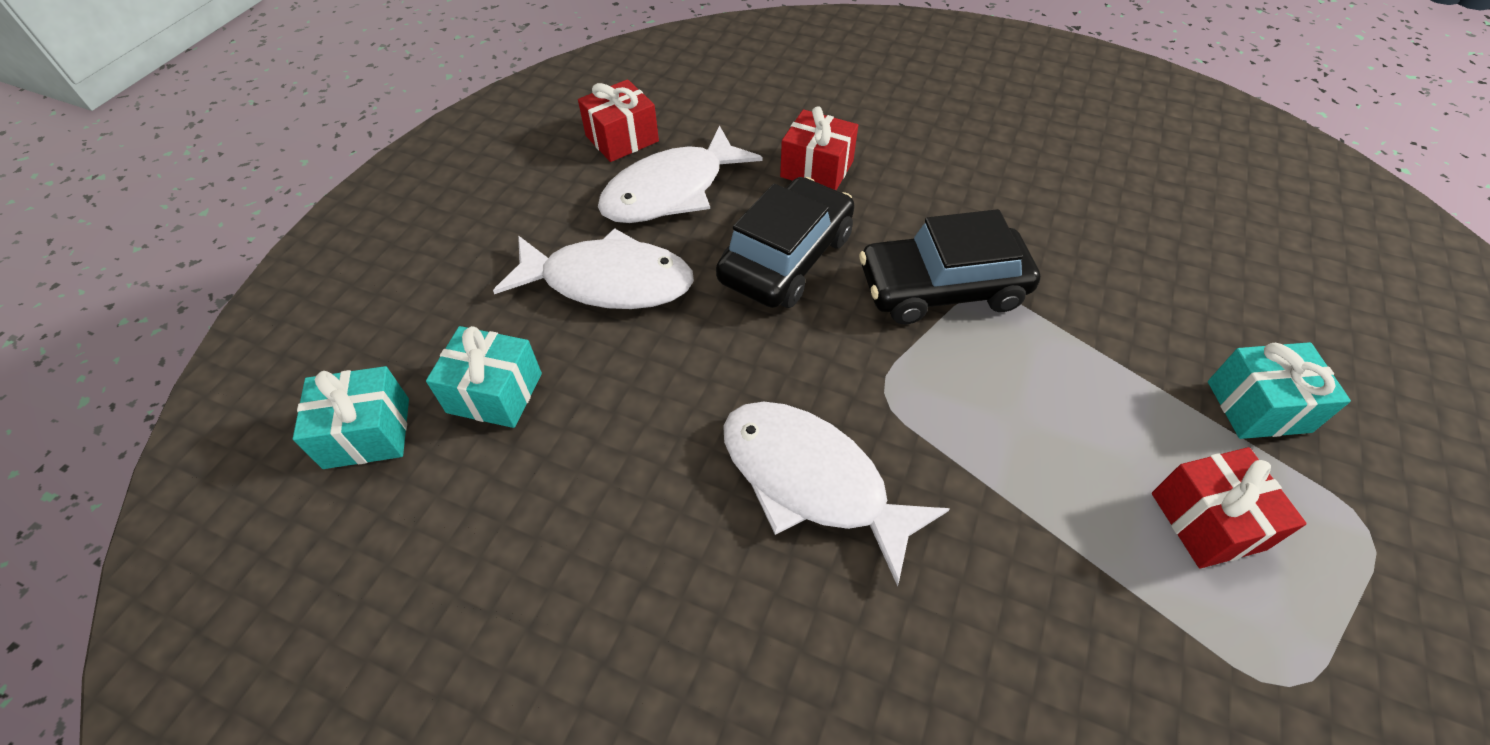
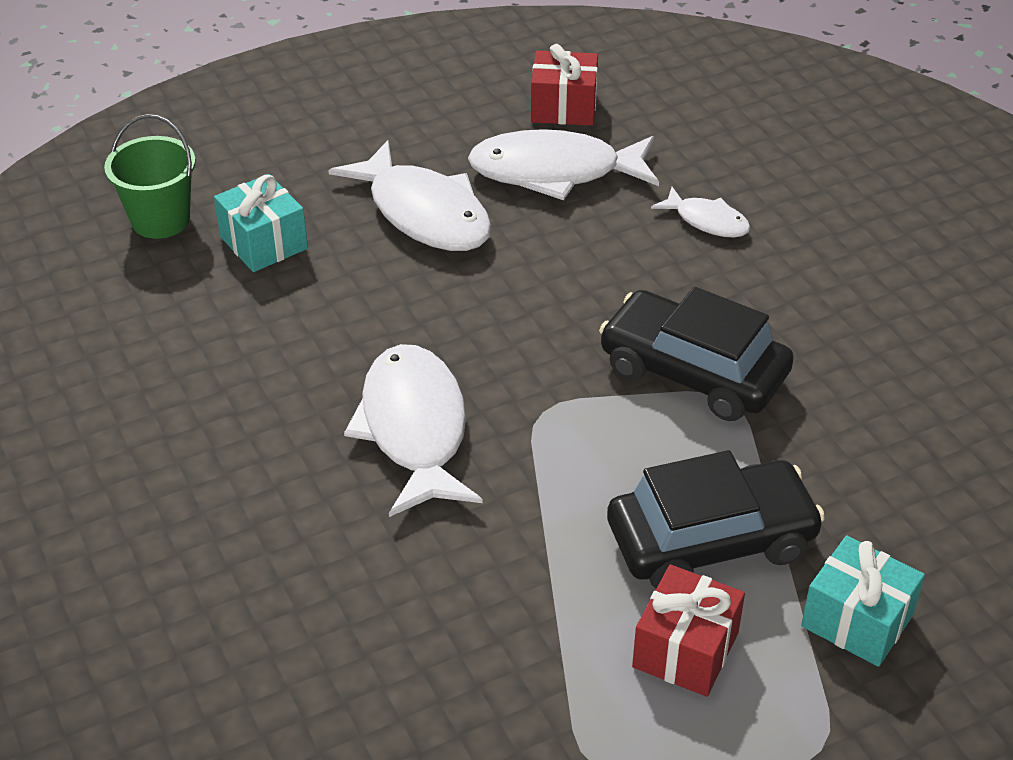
camera: 40 degrees right, 10 degrees down
(367, 433) = (160, 220): turquoise gift -> green bucket
(786, 258) = (587, 275): black car -> black car (711, 540)
(817, 169) = (707, 221): red gift -> white fish

